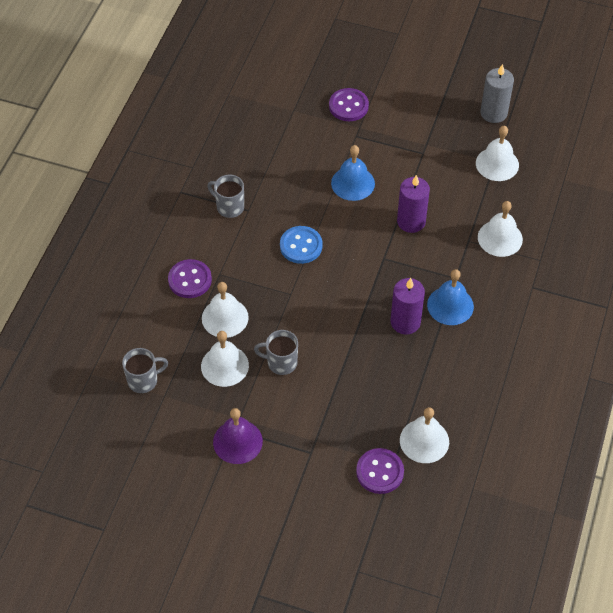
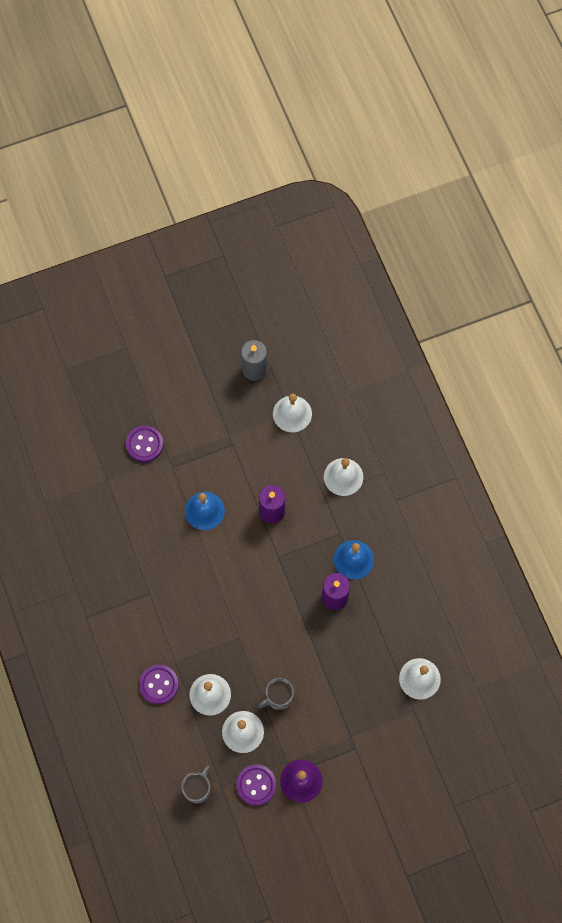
camera: 40 degrees left, 15 degrees up
(229, 207) = (133, 601): grey mug -> none
(301, 246) = (212, 593): blue button -> none
(380, 472) = (410, 725): purple button -> purple button (256, 785)

